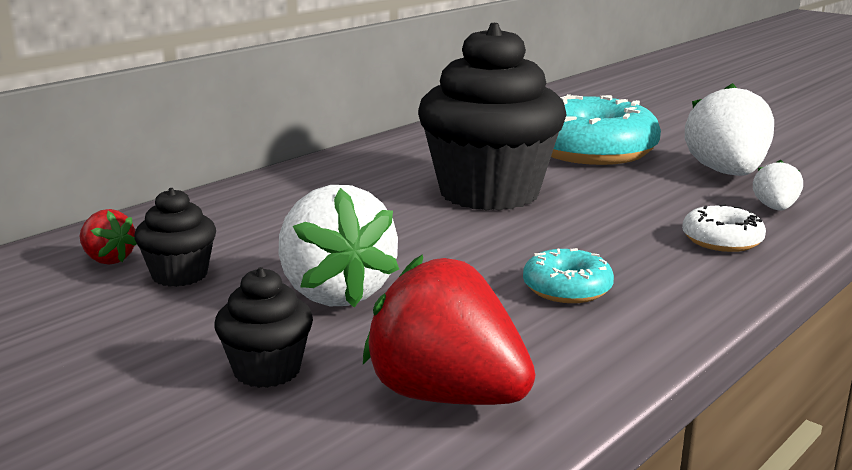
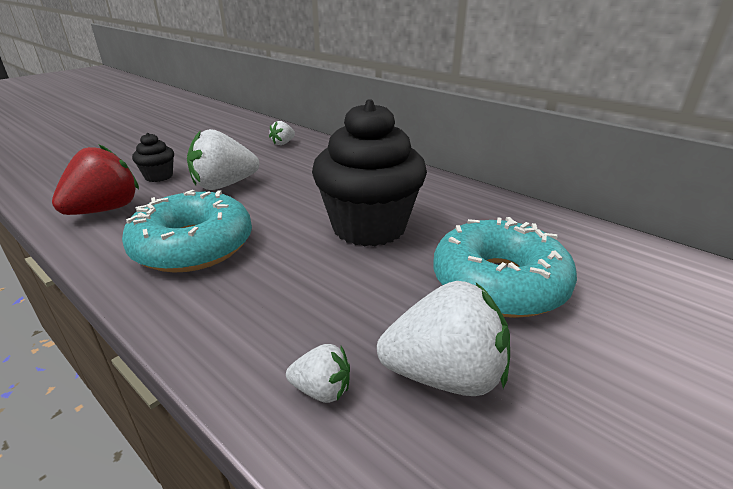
camera: 90 degrees right, 10 degrees up
(108, 259) = (283, 143): red strawberry -> white strawberry
(180, 275) = (260, 156): black cupcake -> none
(567, 288) = (193, 246): turquoise donut -> turquoise donut, size x2.12
(722, 240) = (246, 329): white donut -> none

